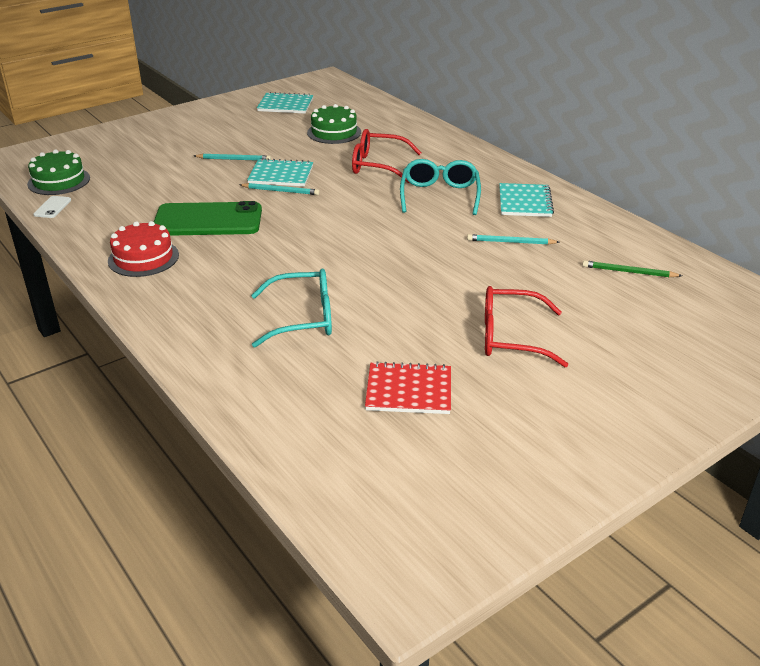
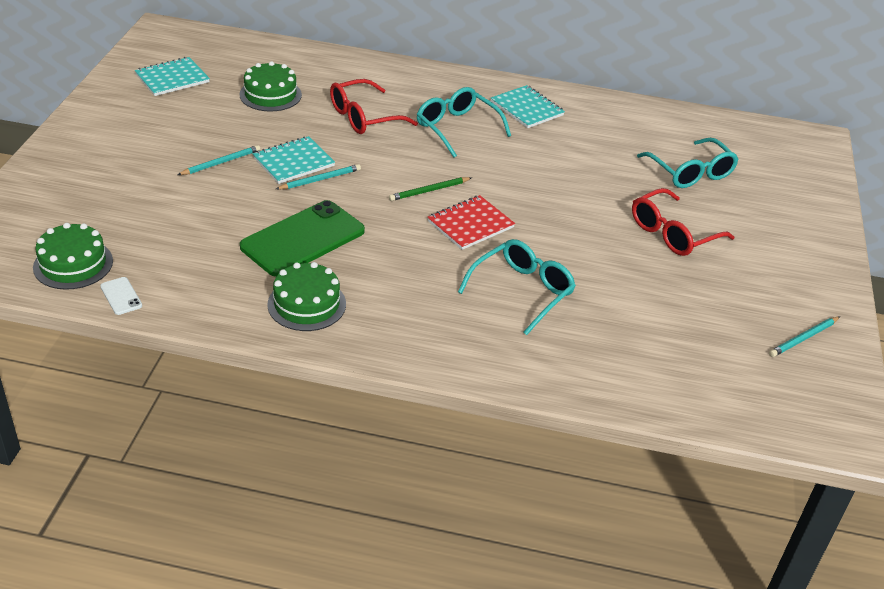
camera: 45 degrees left, 5 degrees up
(143, 258) = (306, 304): red cake -> green cake
(409, 390) = (671, 309): red notebook -> red notebook (470, 224)
(510, 242) = (567, 151): turquoise pencil -> turquoise pencil (803, 338)
(611, 300) = (690, 172): none -> turquoise glasses
(629, 272) = (671, 143): green pencil -> green pencil (429, 191)

